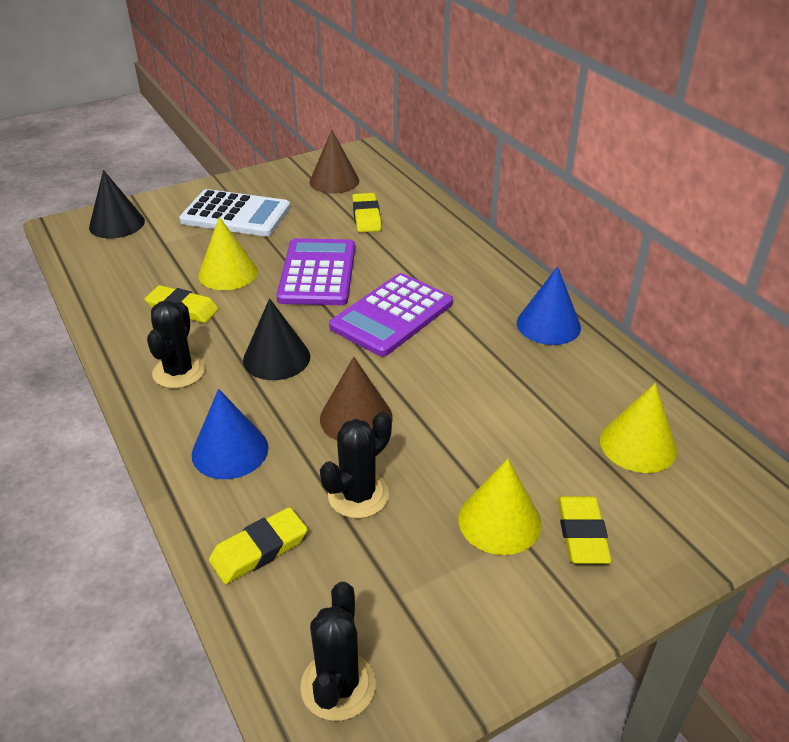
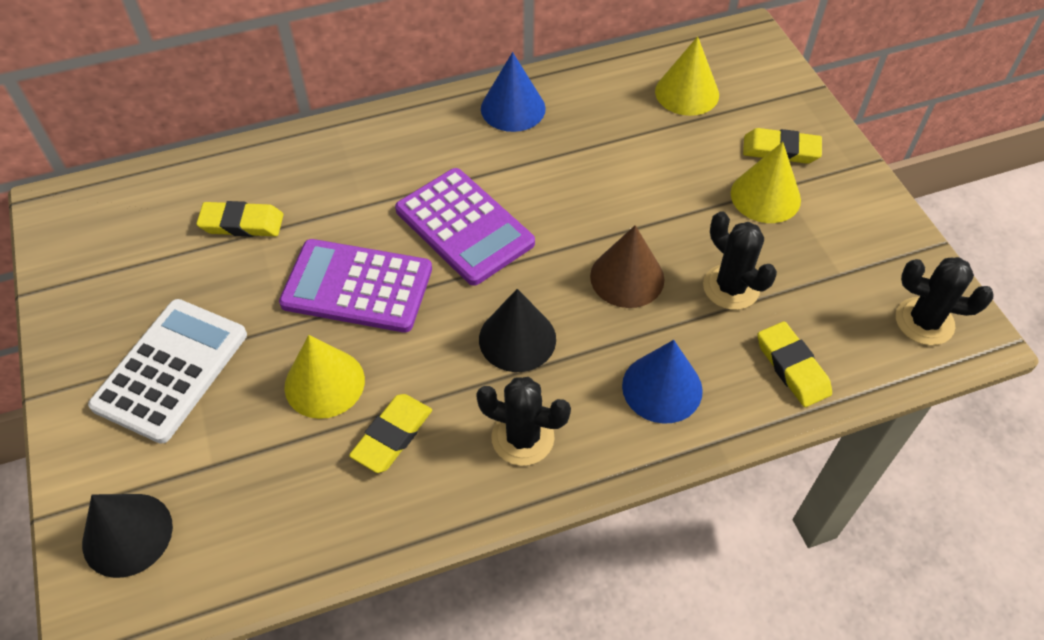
camera: 80 degrees left, 15 degrees up
(334, 181) = (128, 247): brown cone -> none

